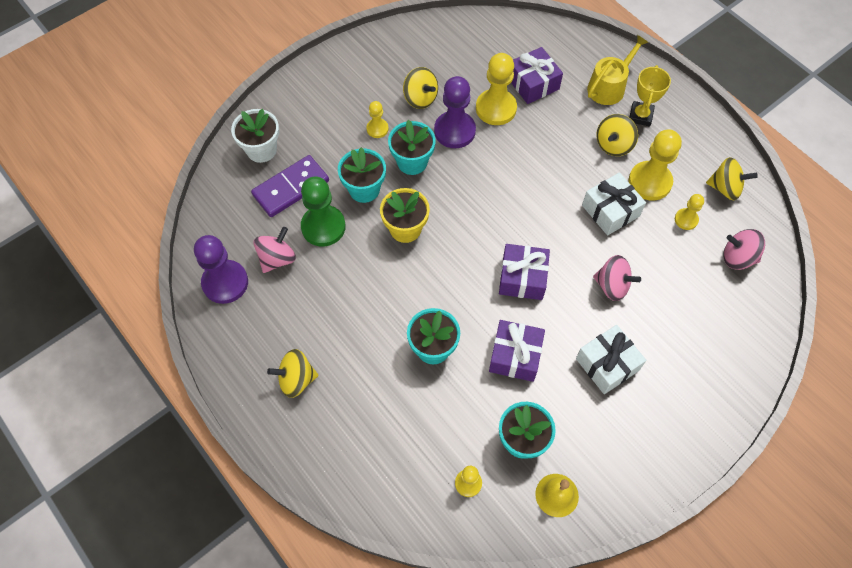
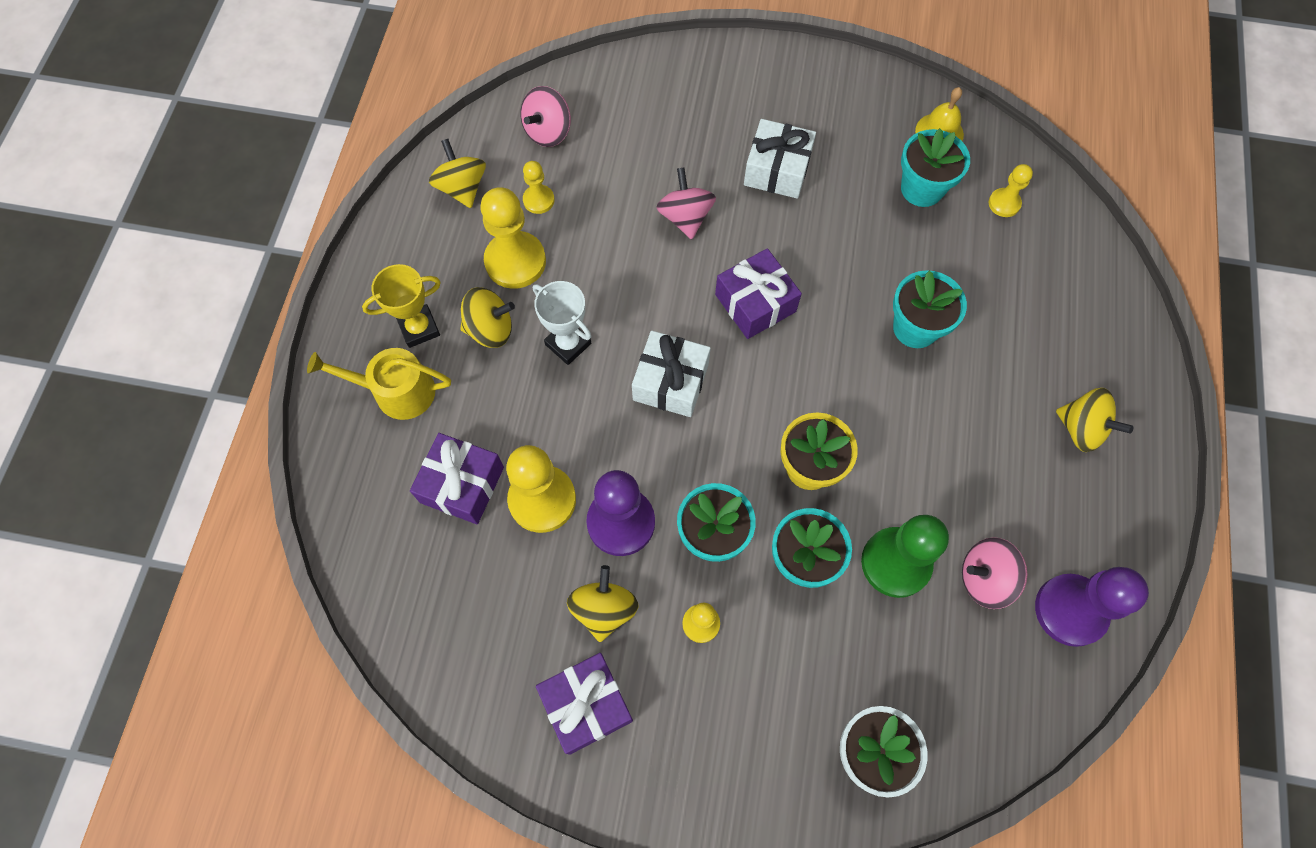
camera: 130 degrees left, 5 degrees up
(291, 188) = (884, 654): purple domino -> none
(515, 356) = (847, 250): purple gift -> purple gift (586, 705)
(574, 172) = (568, 344): none -> white trophy
(610, 211) = (590, 275): white gift -> white gift (671, 382)
(738, 258) = (548, 132): pink spinning top -> pink spinning top turned 60 degrees clockwise

